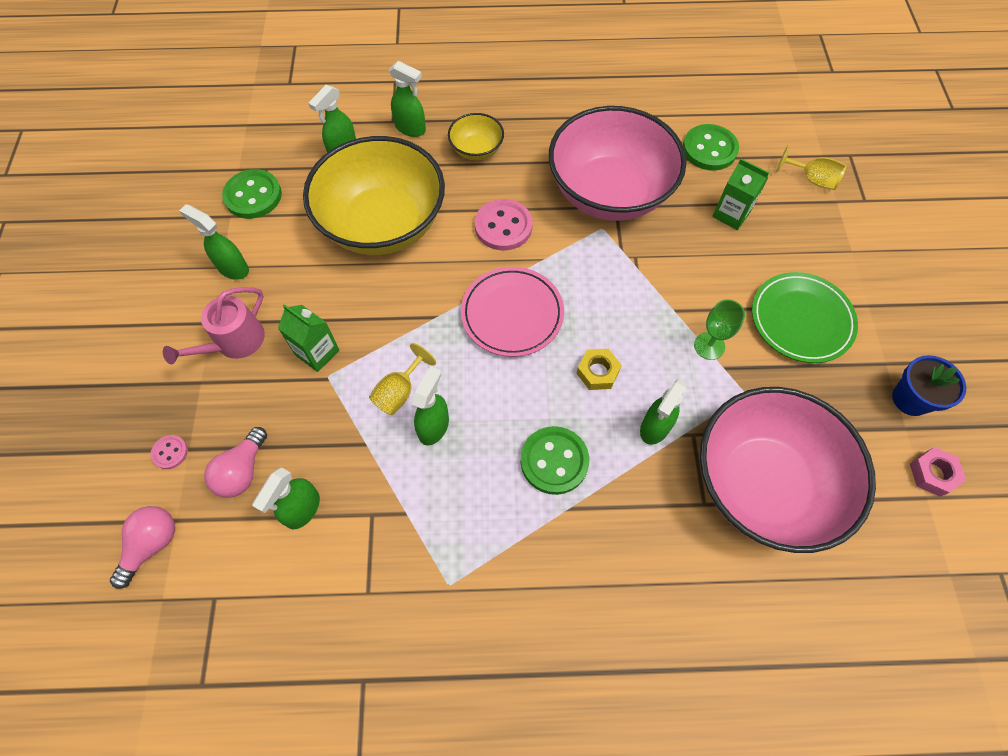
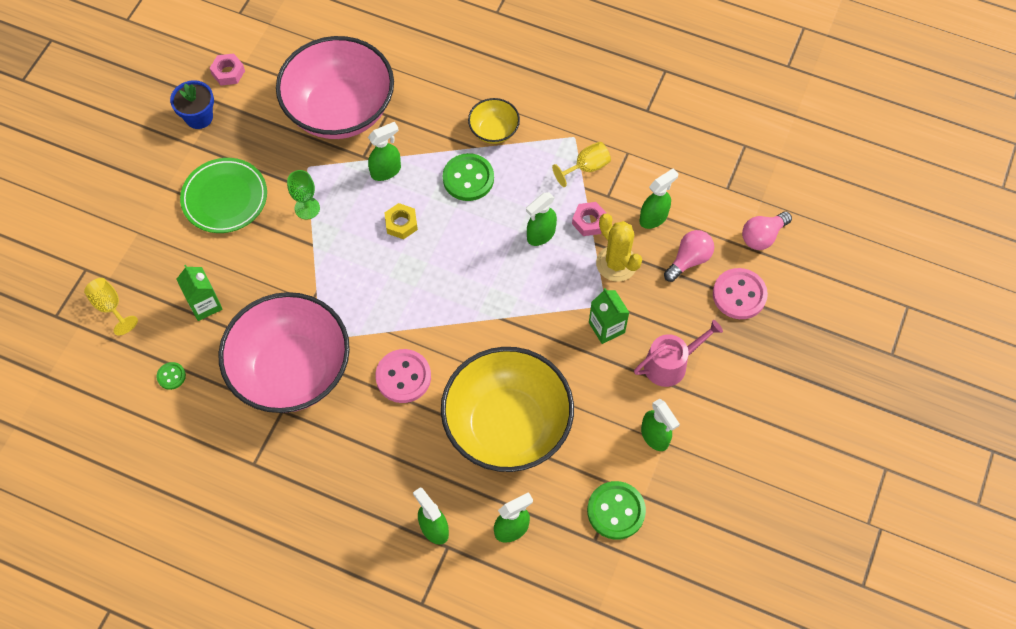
camera: 155 degrees left, 0 degrees up
(170, 452) = (739, 295): pink button -> pink button, size x1.96
(330, 429) = (616, 263): none -> yellow cactus
(382, 469) = (589, 221): none -> pink nut
(399, 392) = (555, 270): yellow goblet -> yellow goblet (586, 167)
(476, 150) = (383, 472): yellow bowl -> yellow bowl (494, 131)
(512, 314) = (439, 295): pink plate -> none
(709, 149) = (171, 376): green button -> green button, size x0.51

